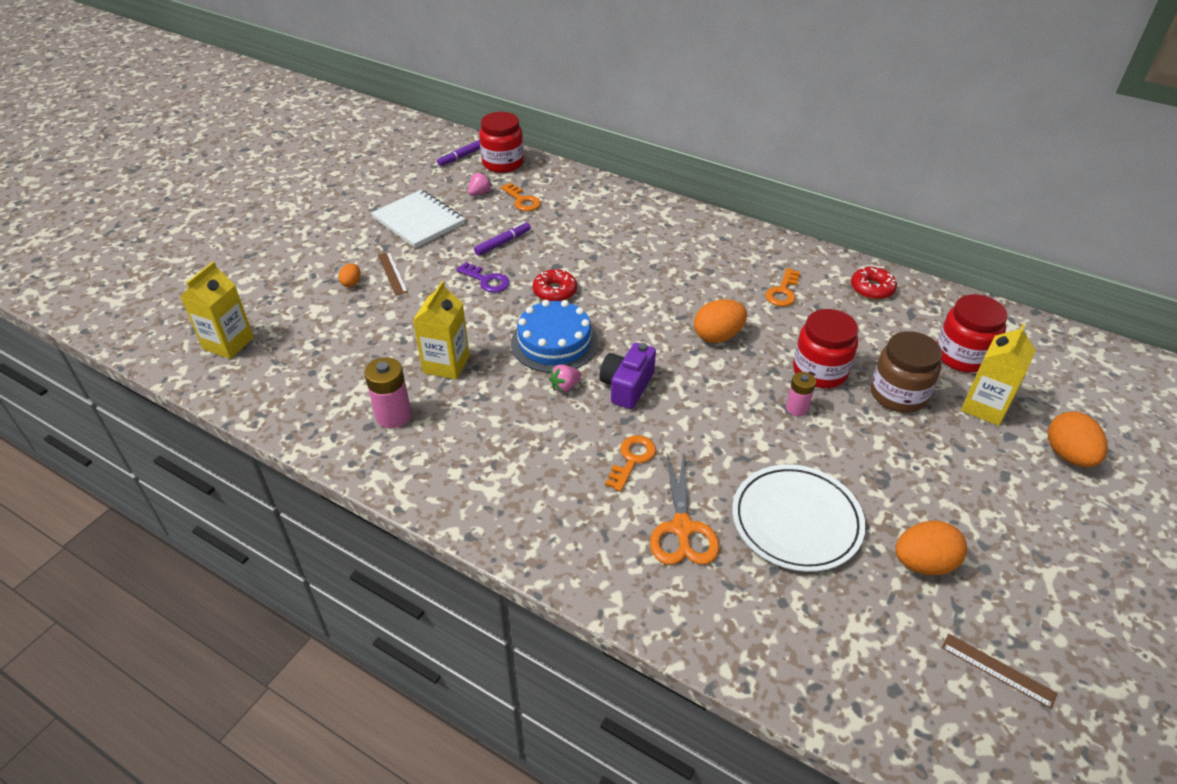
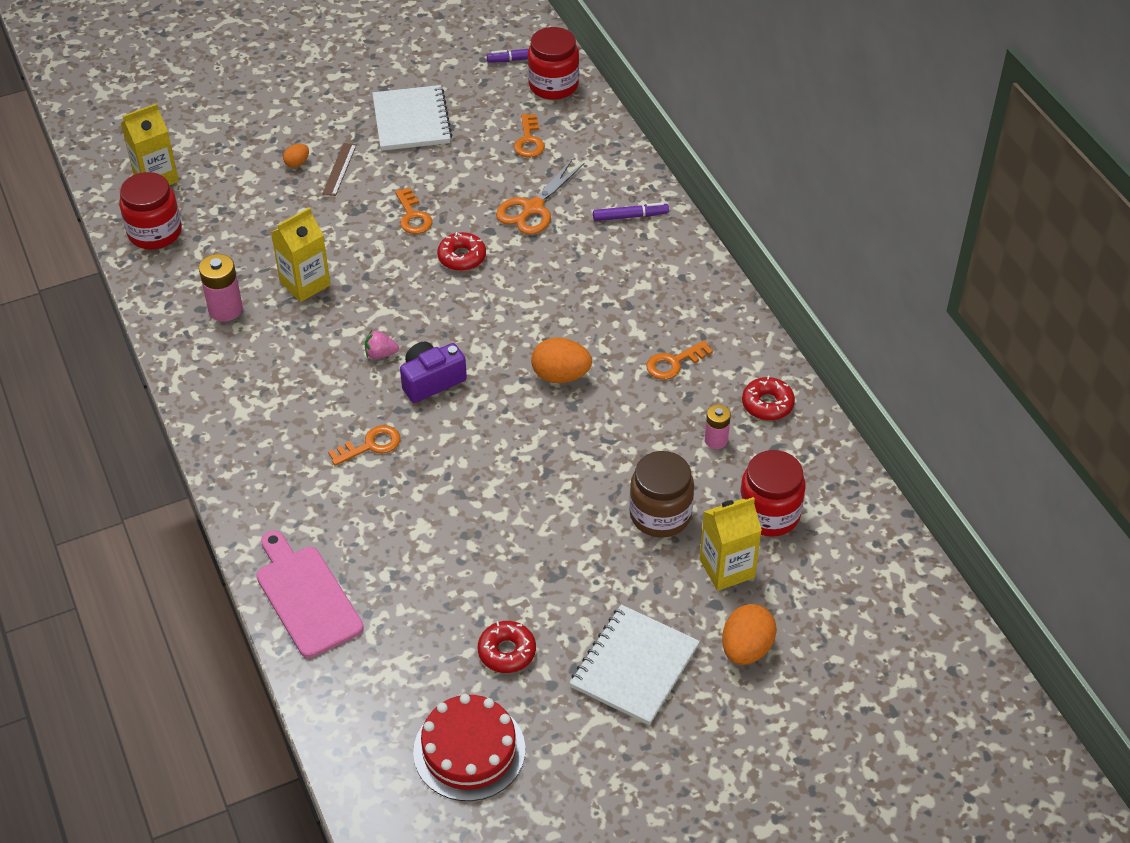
camera: 35 degrees right, 5 degrees up
(479, 193) = (496, 113): pink strawberry -> none
(486, 280) = (413, 216): purple key -> orange key
(503, 243) = (465, 182): purple marker -> purple marker (630, 216)
(554, 342) = (412, 308): blue cake -> none
(682, 528) = (352, 519): orange scissors -> orange scissors (533, 208)
(716, 621) = (306, 597): none -> pink cutting board
(796, 521) = (445, 564): white plate -> none
(797, 408) = (554, 477): pink battery -> pink battery (716, 440)
(820, 371) = (615, 456): red jar -> red jar (155, 232)
(923, 563) = (507, 652): orange egg -> red donut
(998, 670) = (469, 750): brown ruler -> red cake
(1020, 515) = (634, 666): none -> white notebook

